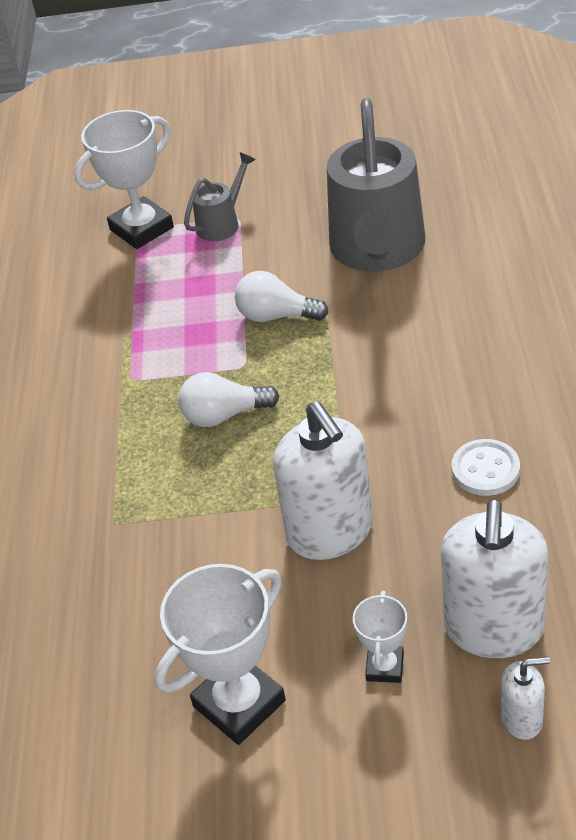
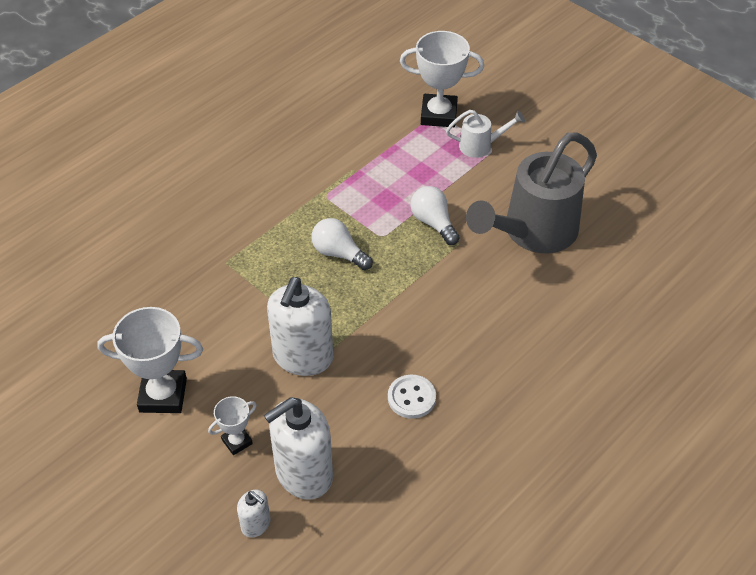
camera: 40 degrees right, 5 degrees up
(222, 223) = (480, 146): grey watering can -> white watering can

